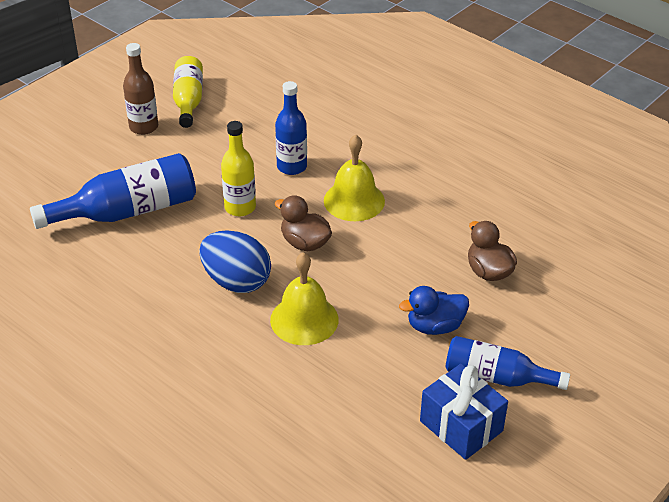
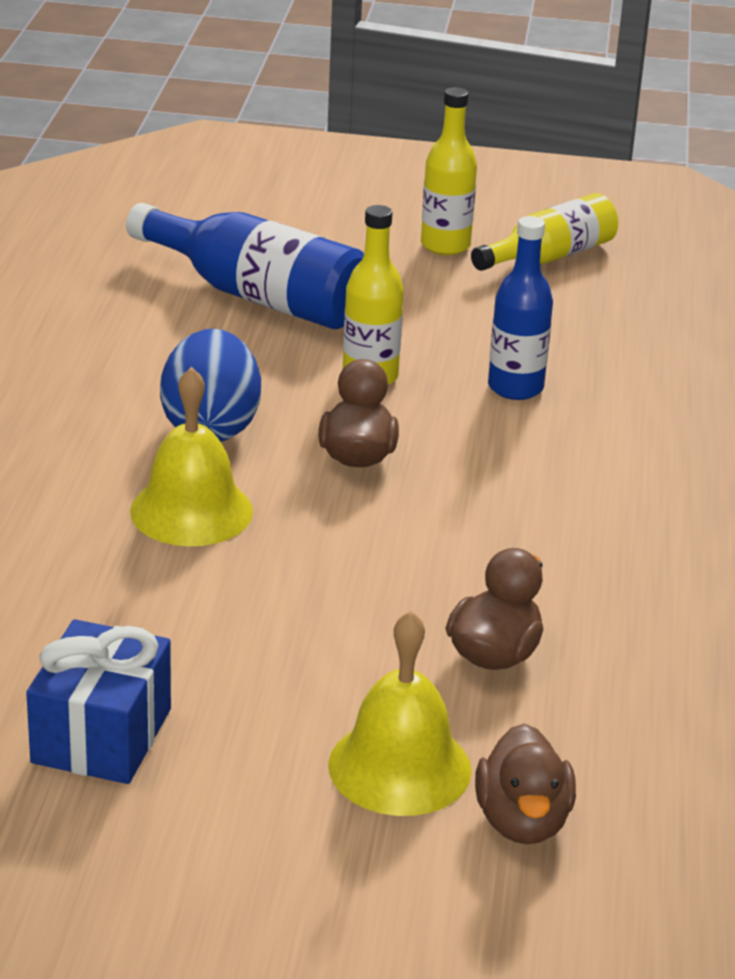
camera: 55 degrees right, 10 degrees down
(143, 127) = (445, 245): brown bottle -> yellow bottle
(354, 200) = (507, 467): yellow bell -> yellow bell (399, 767)
(435, 326) = (302, 638): blue duck -> none
(496, 377) = (247, 740): blue bottle -> none
(602, 316) = (522, 821): none -> brown duck

